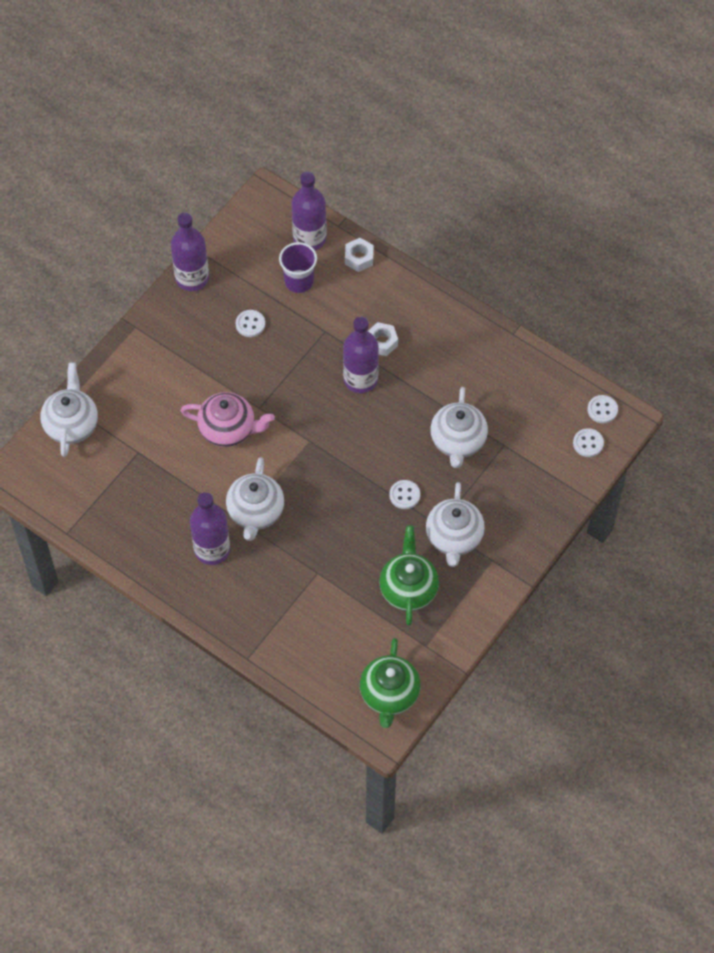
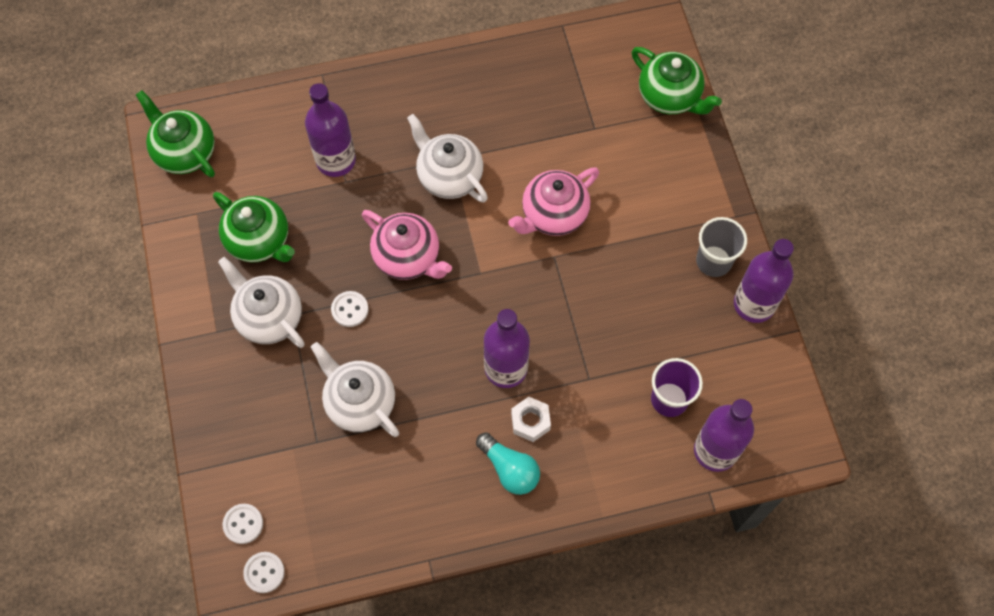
camera: 130 degrees right, 5 degrees up
(71, 424) = (670, 97): white teapot -> green teapot
(180, 318) = (713, 261): none -> grey cup
(212, 549) = (445, 118): purple bottle -> purple bottle (336, 160)
(250, 324) = (655, 317): white button -> none
(337, 490) = (408, 257): none -> pink teapot
(359, 258) = (650, 480): white nut -> none
(421, 332) = (509, 469): none -> turquoise light bulb

